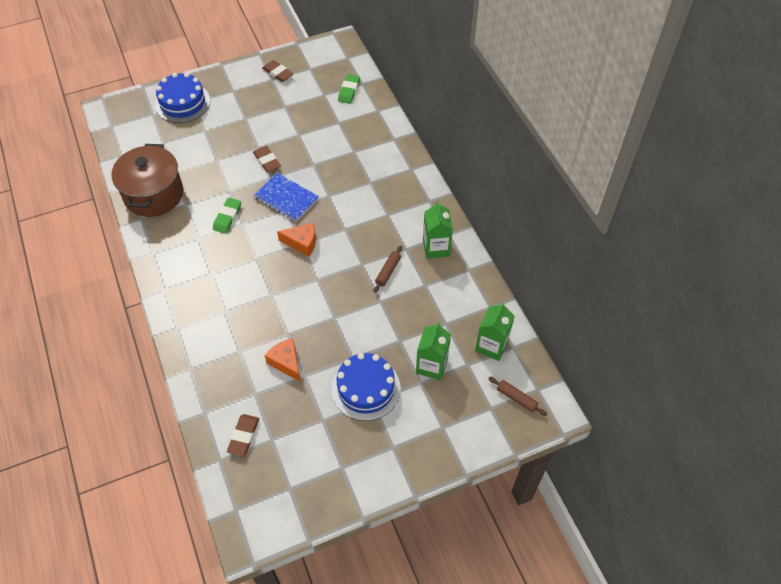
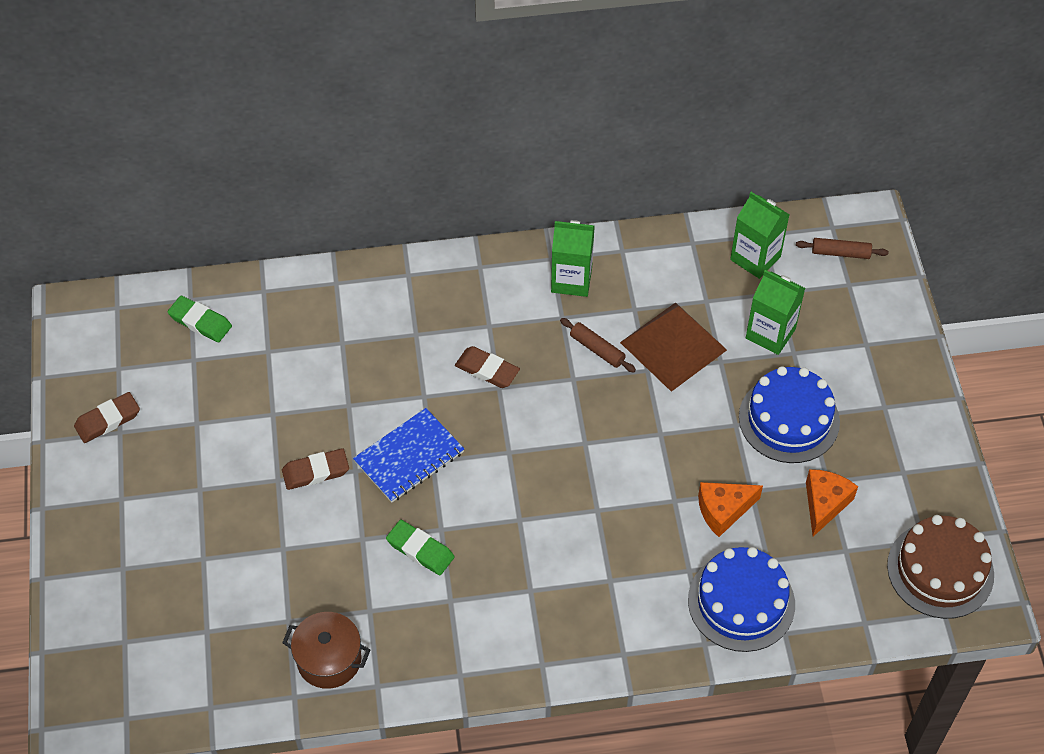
camera: 75 degrees left, 0 degrees up
(154, 194) = (329, 659): brown pot -> brown pot, size x0.59
(182, 103) = (117, 586): blue cake -> blue cake (741, 602)
(243, 436) = (833, 586): brown eraser -> brown eraser (487, 370)
(268, 503) = (940, 570): none -> brown cake
(302, 243) = (508, 451): orange cheese -> orange cheese (824, 504)
(403, 312) = (673, 346): none -> brown pyramid
(516, 398) = (840, 253): brown rolling pin -> brown rolling pin turned 45 degrees clockwise

